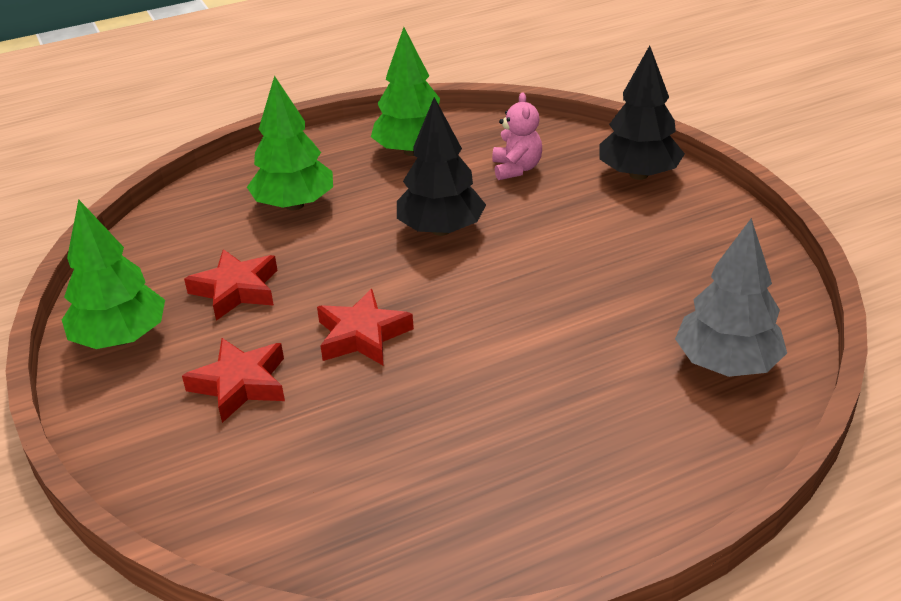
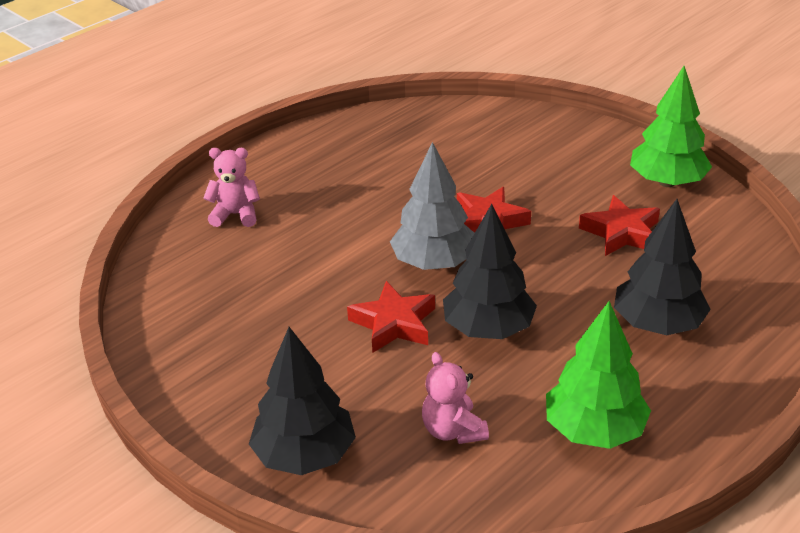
camera: 160 degrees right, 0 degrees up
(240, 384) = (547, 174): red star -> red star (394, 323)
(294, 205) = (657, 324): green tree -> black tree
(671, 422) = (236, 215): none -> pink teddy bear
(726, 364) = (197, 261): grey tree -> grey tree (434, 263)

